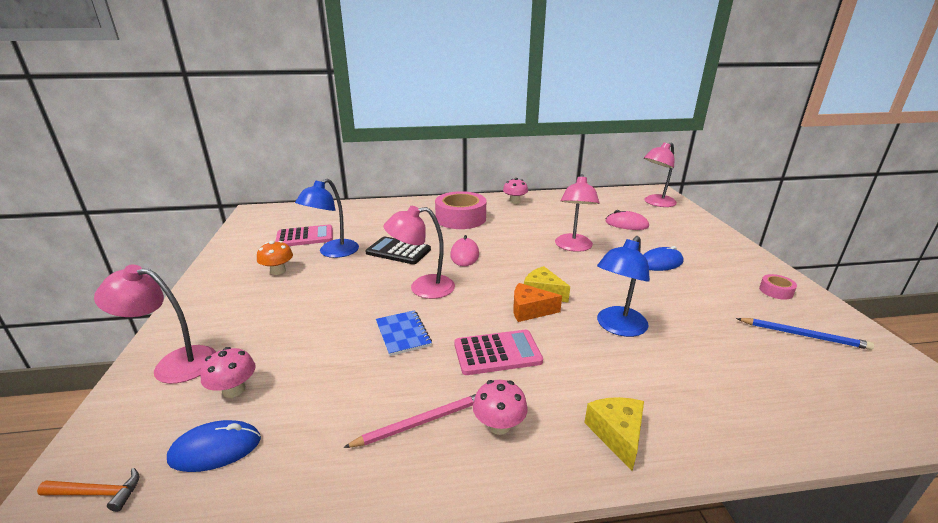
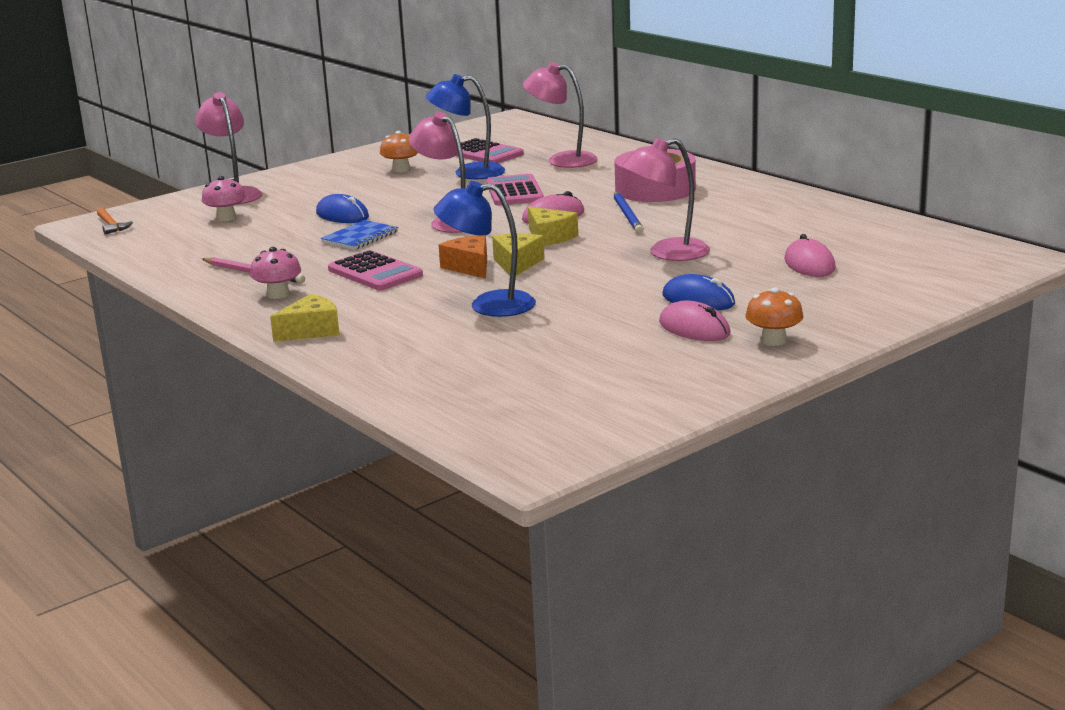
camera: 60 degrees right, 5 degrees down
(215, 449) = (169, 235): blue mouse -> blue mouse (342, 215)
(398, 251) = (514, 192): black calculator -> pink calculator
(503, 267) = (549, 237): none -> yellow cheese
(514, 201) = (773, 196): pink mushroom -> none
(656, 203) = (950, 266): pink lamp -> pink lamp (562, 160)
(708, 277) = (694, 328): none -> pink mouse
(740, 265) = (773, 341): none -> orange mushroom
(776, 291) = (714, 366): pink tape -> none
(803, 335) = (601, 386): blue pencil -> blue pencil (627, 215)

